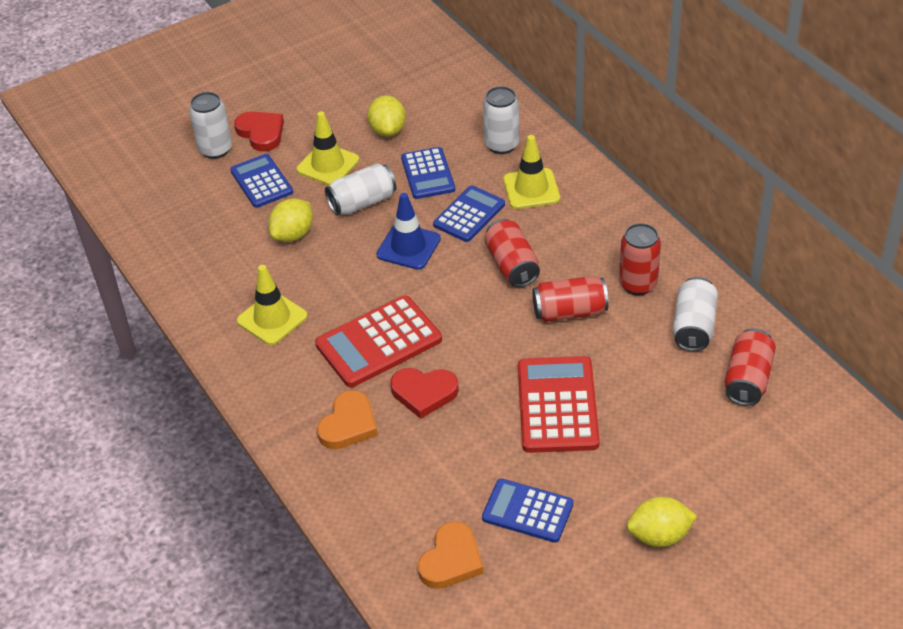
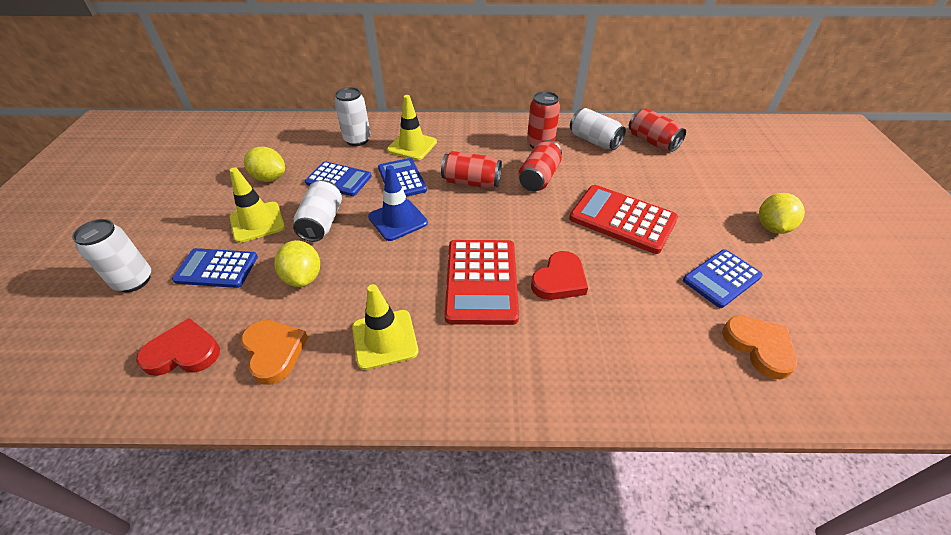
camera: 60 degrees left, 0 degrees up
(261, 133) = (163, 243): red heart -> red heart (183, 352)
(348, 424) = (560, 344): orange heart -> orange heart (274, 352)

